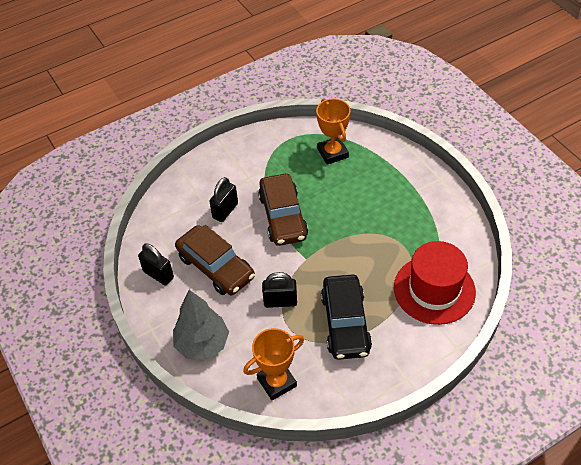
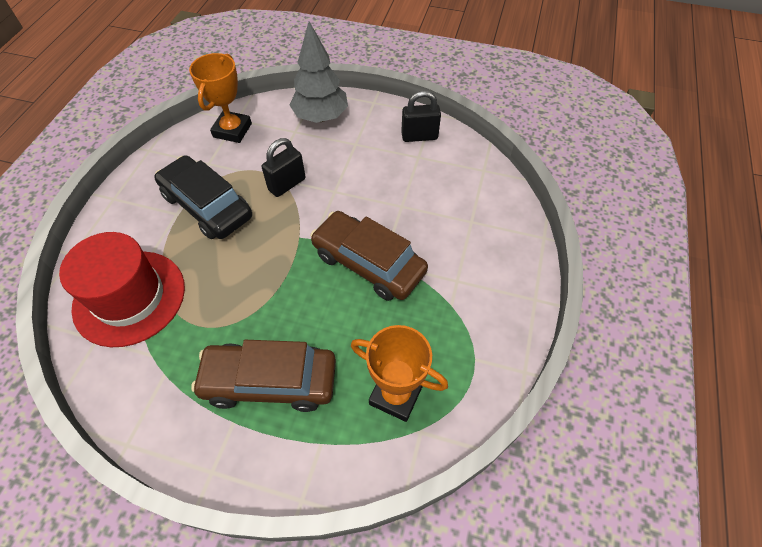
camera: 135 degrees right, 5 degrees up
(215, 267) = (378, 173): brown car -> brown car (270, 381)
(225, 211) = (434, 227): black padlock -> none

